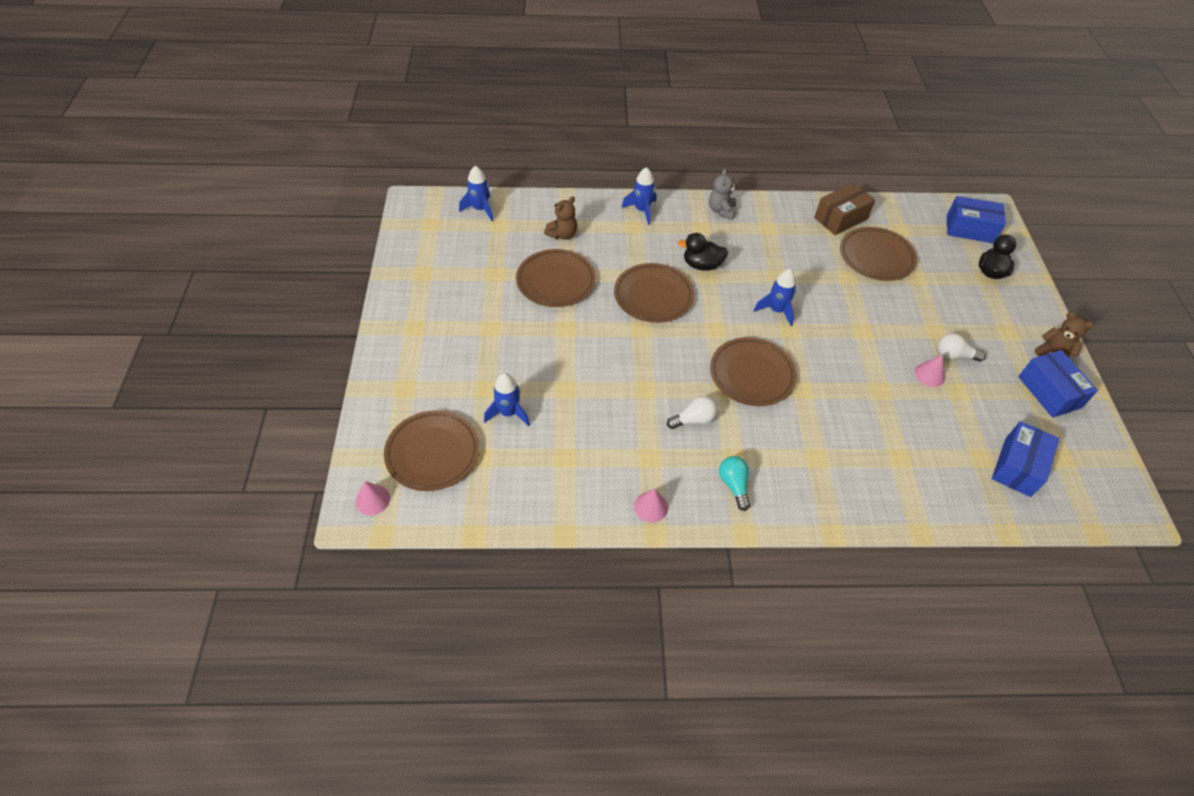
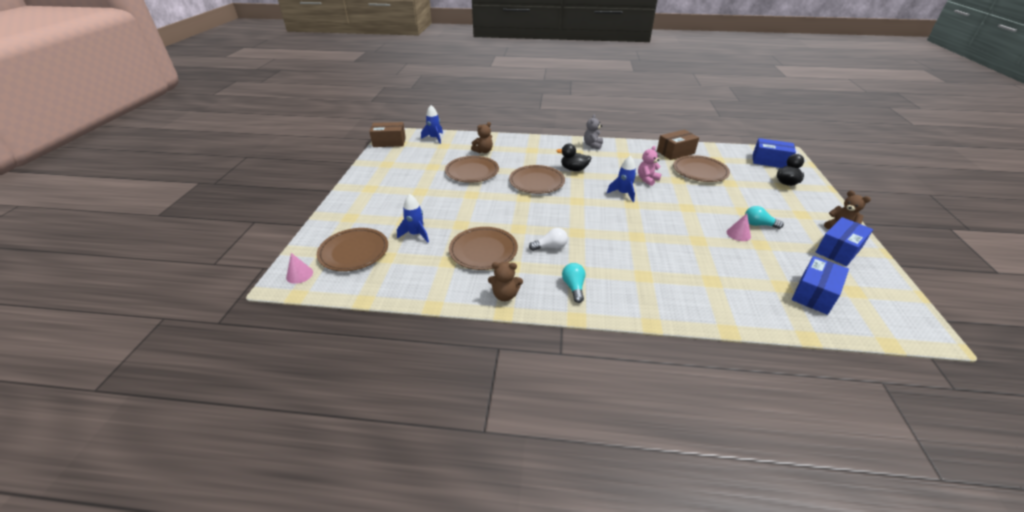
camera: 10 degrees right, 15 degrees down
(411, 223) = (389, 142): none -> brown box
(642, 210) = (539, 143): blue rocket -> none
(651, 507) = (505, 295): pink cone -> brown teddy bear
(752, 374) = (599, 225): brown plate -> brown plate (483, 250)
(806, 279) = (647, 179): none -> pink teddy bear
(954, 355) = (758, 224): white light bulb -> turquoise light bulb
(1049, 392) = (838, 250): blue box -> blue box turned 60 degrees clockwise

